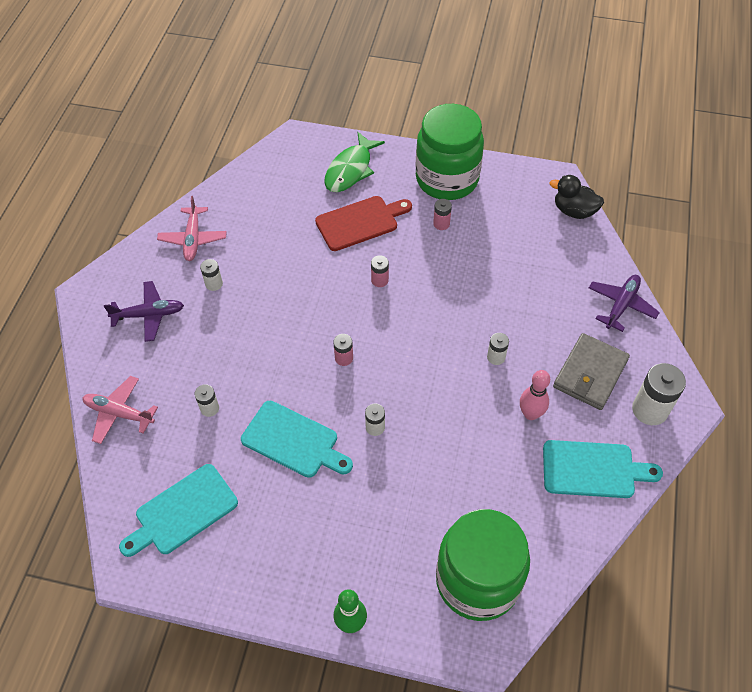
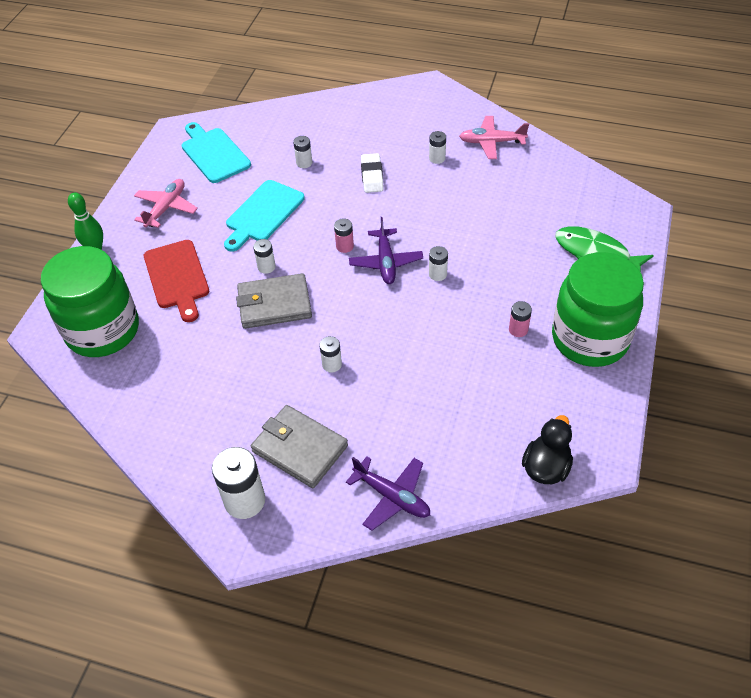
camera: 95 degrees right, 5 degrees down
(119, 413) = (308, 114): pink plane -> pink plane (166, 208)
(149, 315) = (404, 122): purple plane -> purple plane (386, 262)
(237, 340) = (372, 176): none -> white eraser
(360, 222) = (517, 260): red cutting board -> red cutting board (177, 277)
(379, 280) = (437, 274): pink battery -> white battery
(426, 413) = (274, 304): none -> grey wallet
(530, 414) = (259, 387): pink bowling pin -> none
(593, 469) = (185, 434): turquoise cutting board -> none

